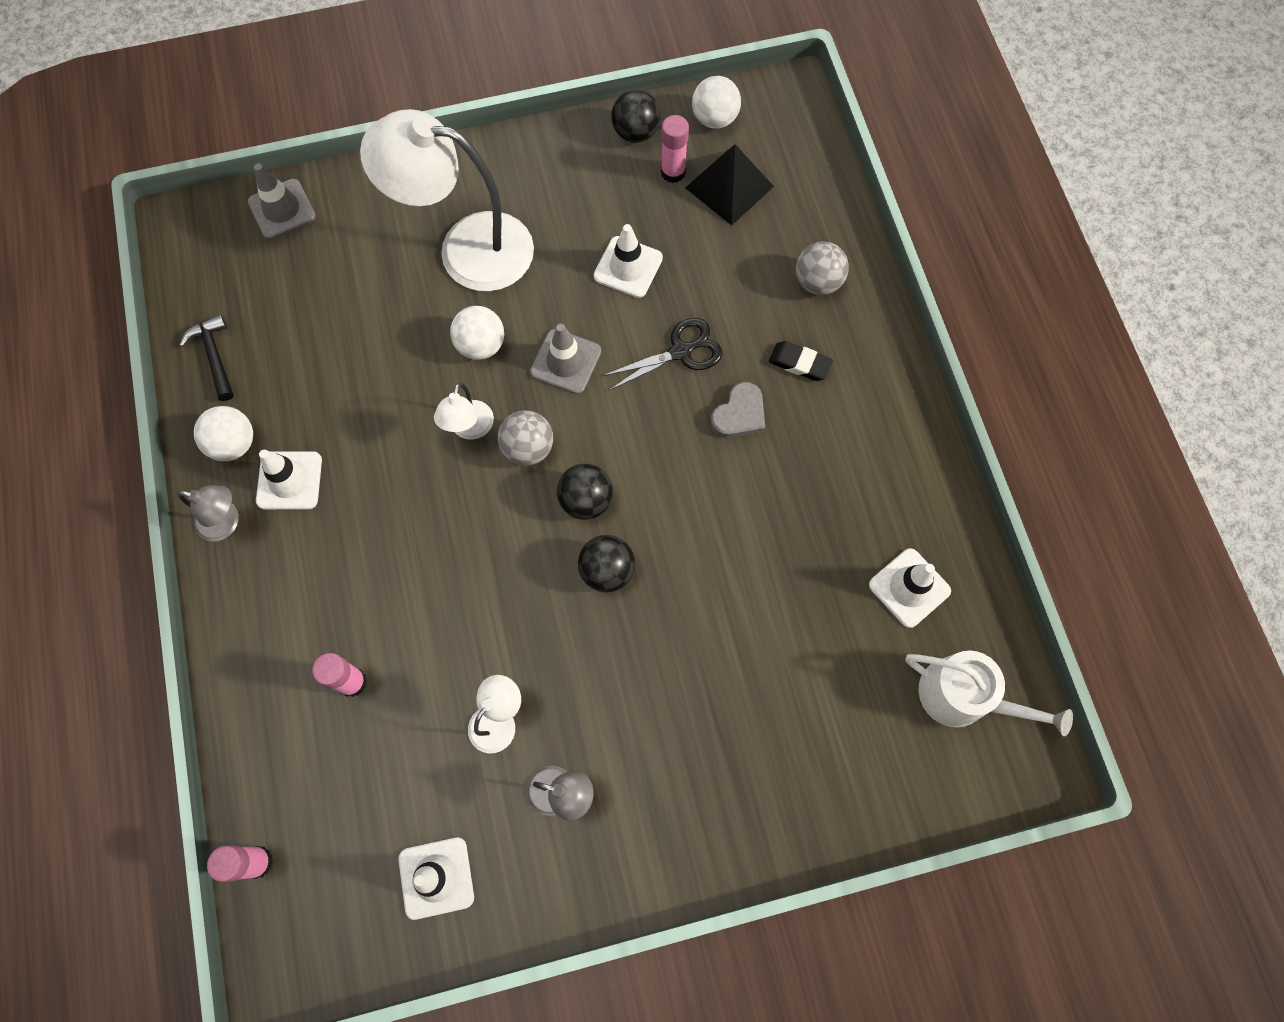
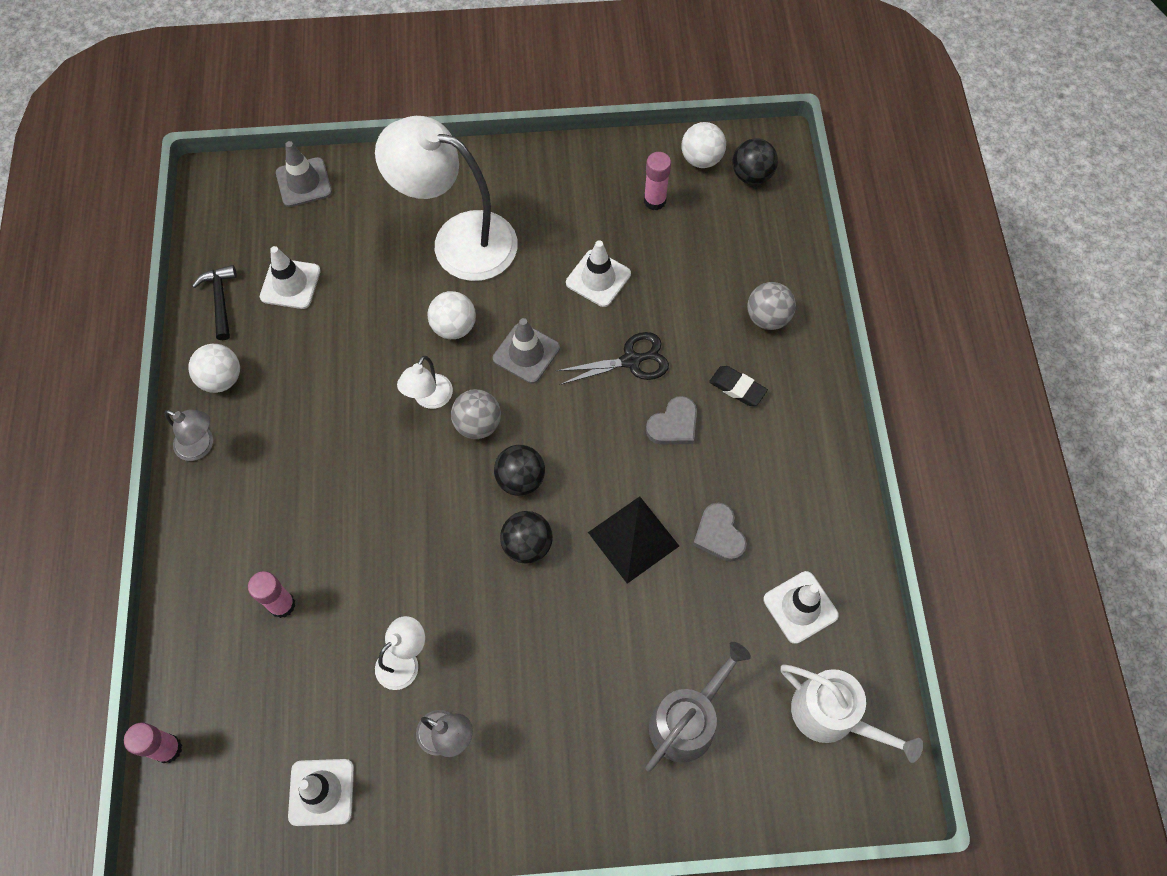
camera: 10 degrees right, 5 degrees down
(289, 480) = (263, 418): white traffic cone -> white traffic cone (290, 284)
(636, 132) = (628, 161): black ball -> black ball (751, 175)
(729, 187) = (703, 221): black pyramid -> black pyramid (633, 539)
(810, 525) = (719, 534): none -> grey heart
(813, 729) = (687, 720): none -> grey watering can

